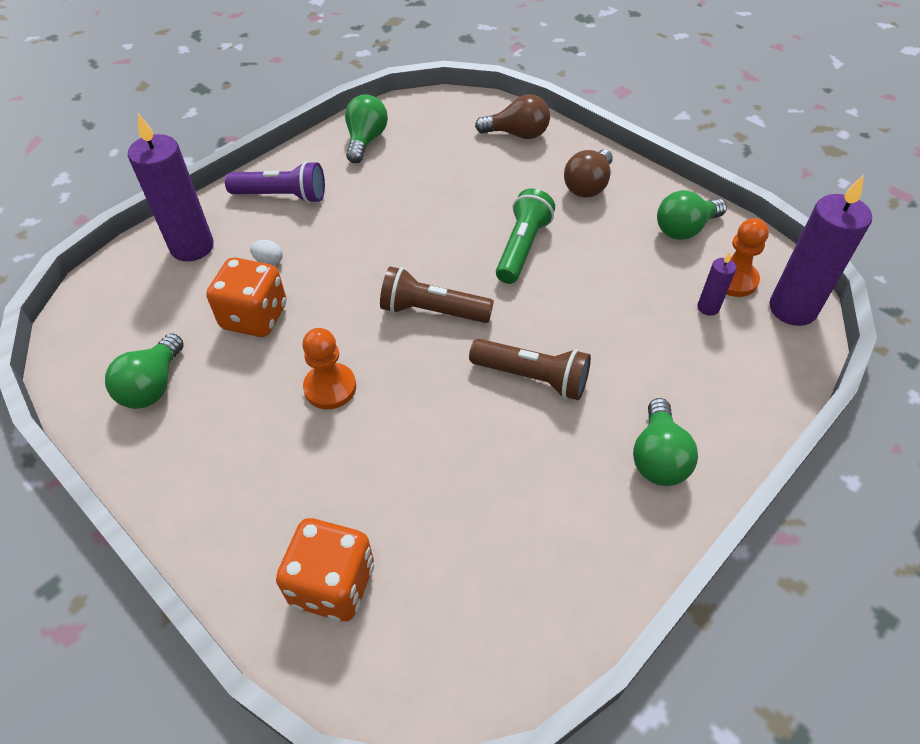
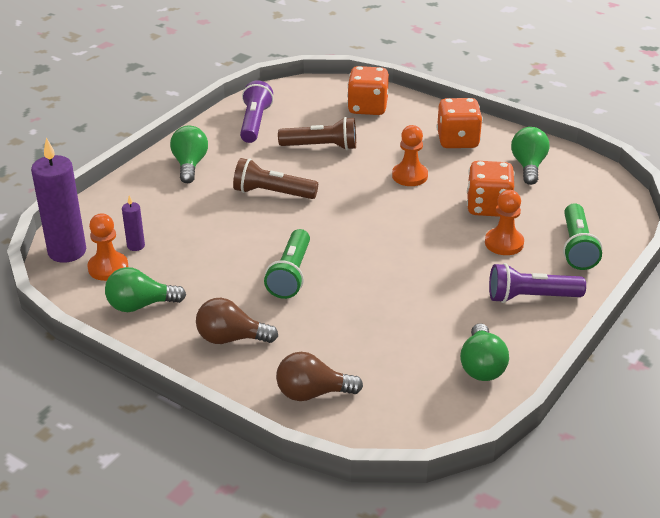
camera: 170 degrees right, 15 degrees down
(192, 247) = (577, 247): purple candle -> green flashlight
(221, 460) = (457, 140): none -> orange dice
(269, 261) = (504, 243): white egg -> orange pawn
(432, 311) = (355, 223): brown flashlight -> brown flashlight (321, 146)
(550, 564) = (254, 123): none -> purple flashlight
(588, 186) = (231, 338): brown light bulb -> brown light bulb turned 105 degrees counterclockwise
(684, 229) = (140, 305): green light bulb -> green light bulb turned 150 degrees counterclockwise

